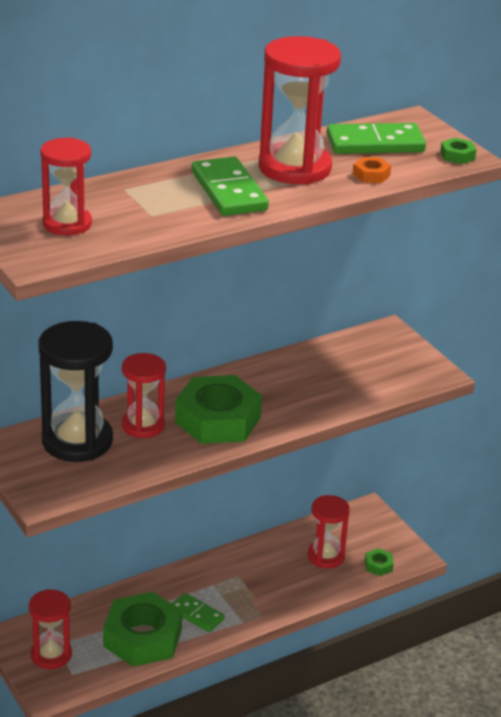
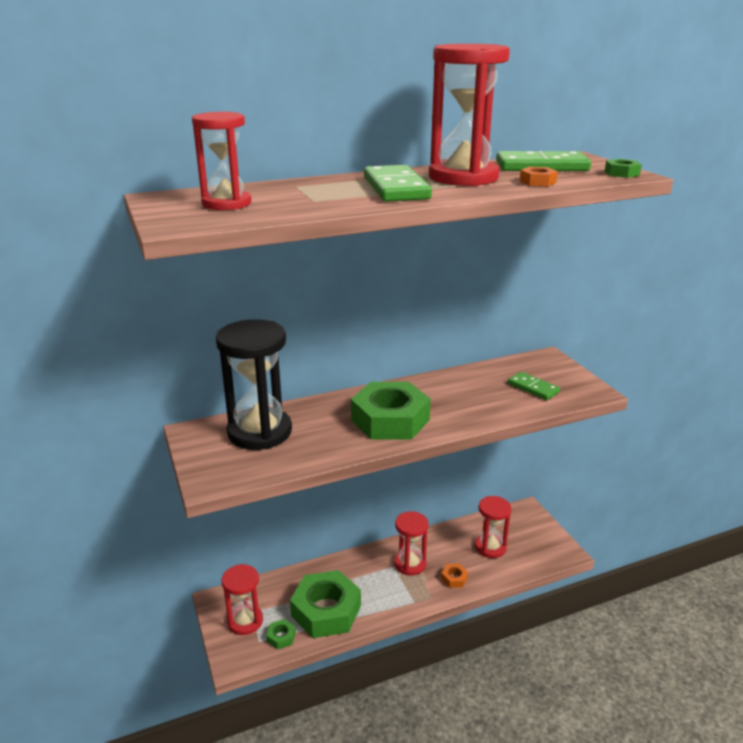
camera: 10 degrees right, 5 degrees down
(143, 425) = (322, 421): red hourglass -> red hourglass (410, 564)
(196, 614) = (375, 592): green domino -> green domino (533, 388)
(286, 593) = (454, 578): none -> orange nut
(378, 565) = (535, 558): green nut -> green nut (281, 637)

